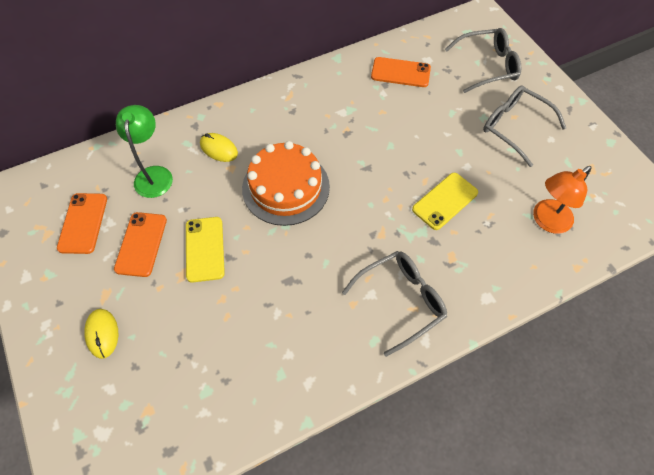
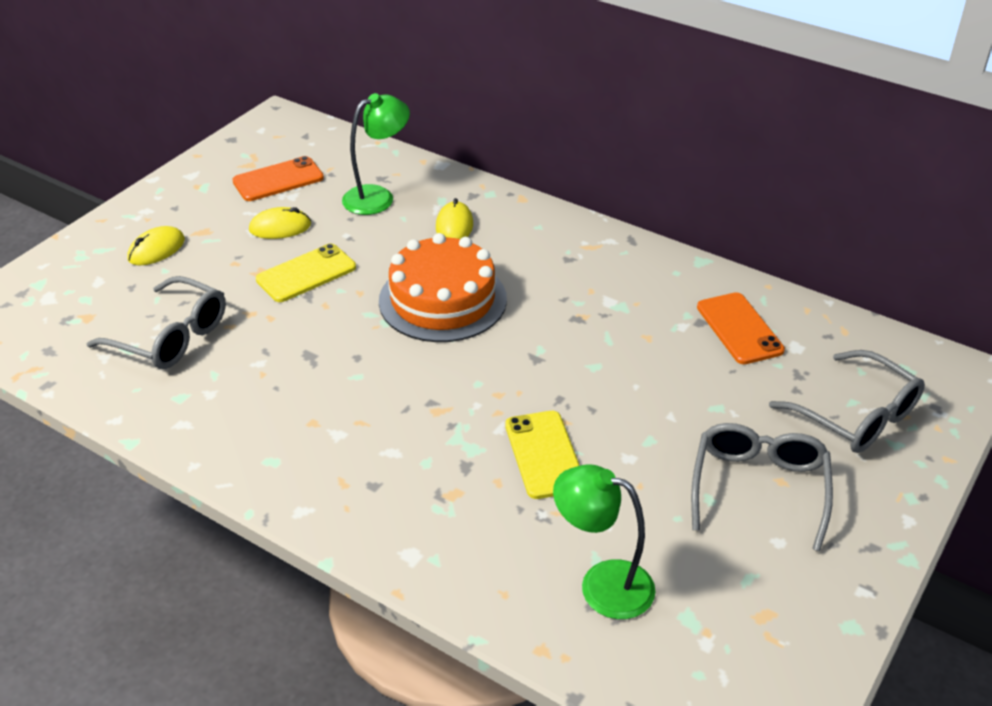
camera: 60 degrees right, 20 degrees down
(141, 244) = (280, 227): orange phone -> yellow mouse
(400, 301) = (345, 465): grey glasses -> grey glasses (170, 336)
(445, 201) = (544, 454): yellow phone -> yellow phone turned 60 degrees clockwise
(546, 221) = (602, 584): orange lamp -> green lamp

